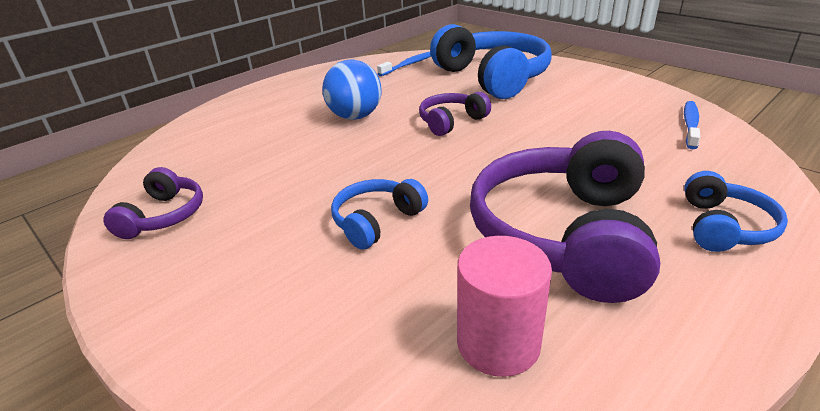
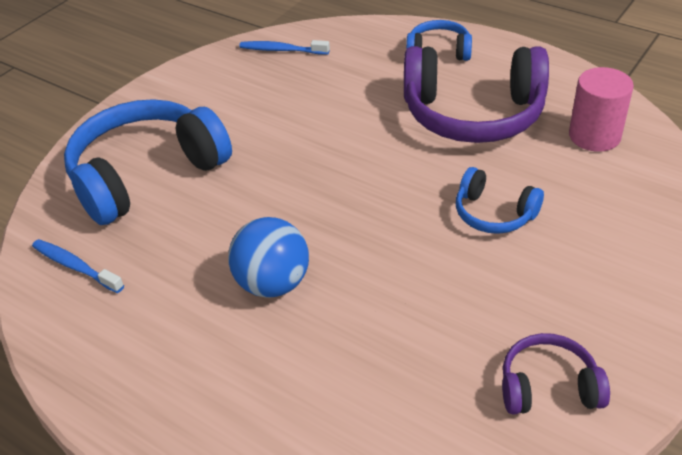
camera: 100 degrees left, 10 degrees up
(451, 122) = (283, 194): purple headphones -> none

